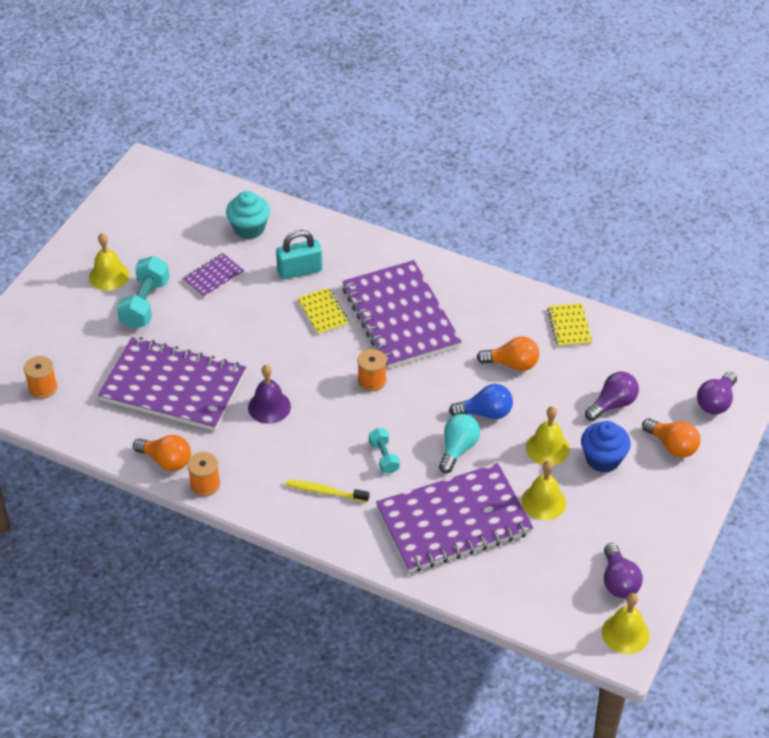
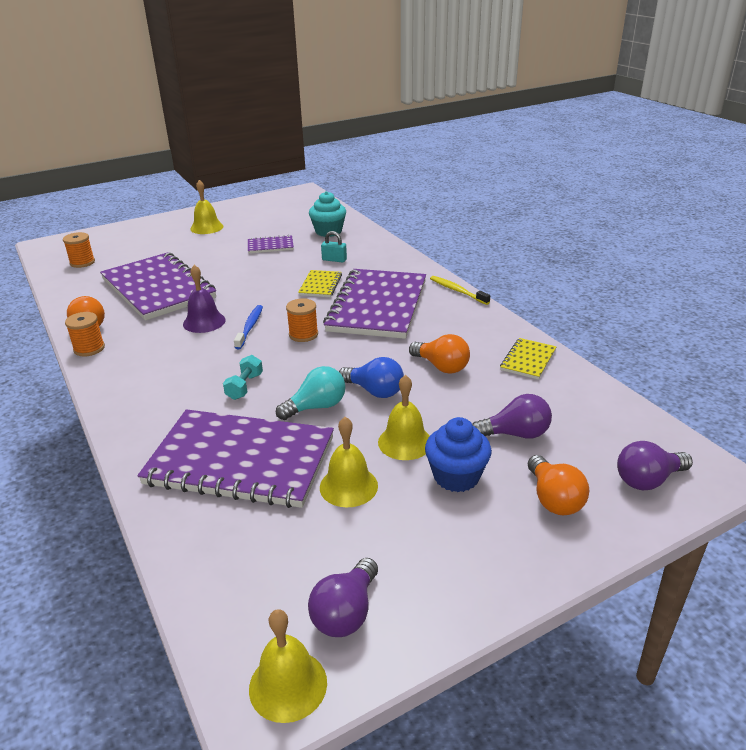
camera: 35 degrees right, 15 degrees down
(145, 304) = (207, 245): turquoise dumbbell -> none
(300, 271) = (334, 260): turquoise padlock -> turquoise padlock, size x0.61
(317, 393) = (250, 327): none -> blue toothbrush
(325, 492) = (164, 390): yellow toothbrush -> yellow toothbrush (457, 291)

